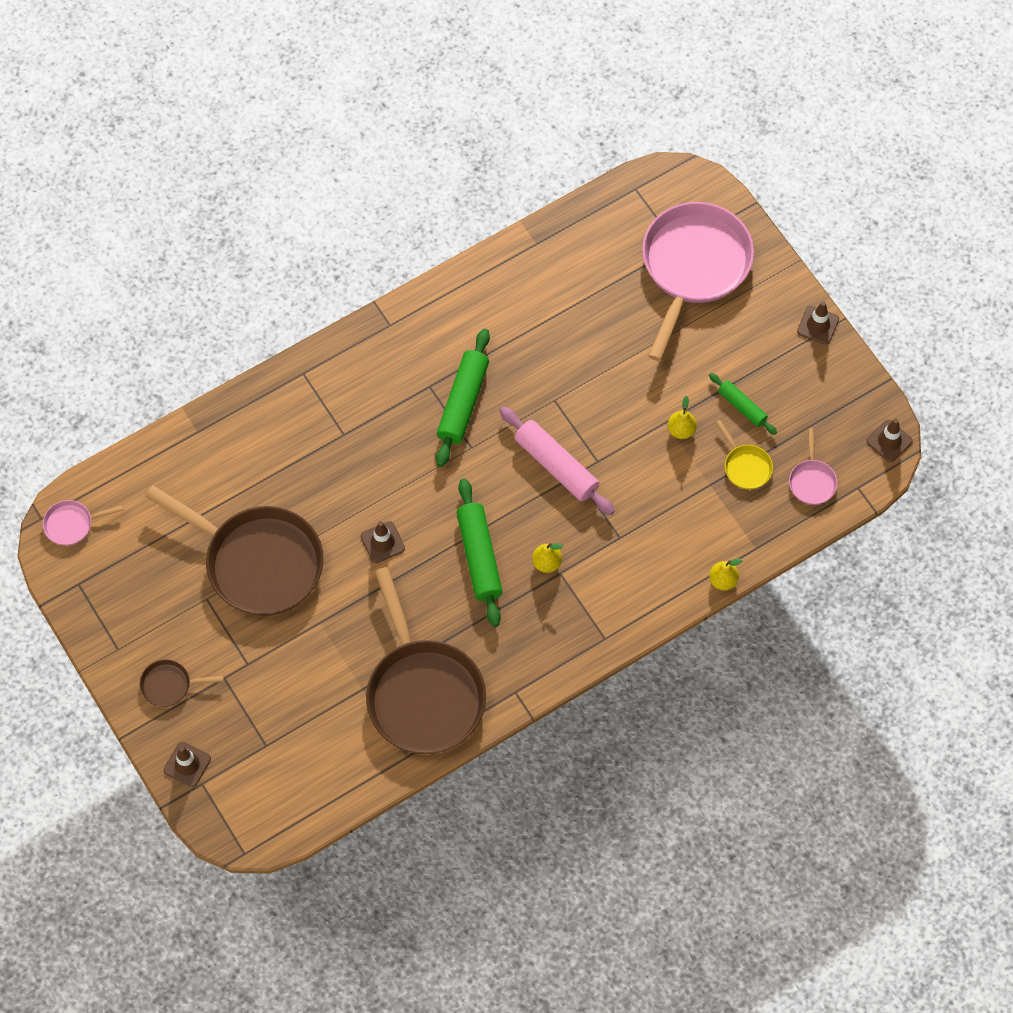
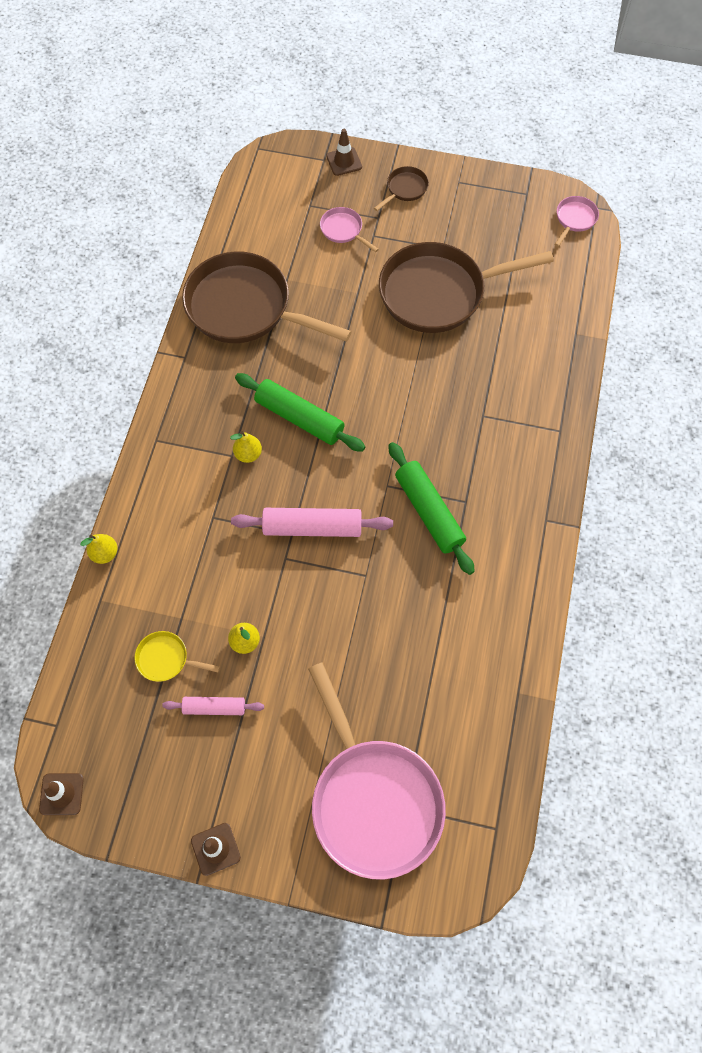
camera: 135 degrees right, 0 degrees up
(382, 542) = (374, 371): brown traffic cone -> none
(742, 406) = (214, 708): green rolling pin -> pink rolling pin
(812, 481) = (100, 696): pink pan -> pink pan (343, 230)

